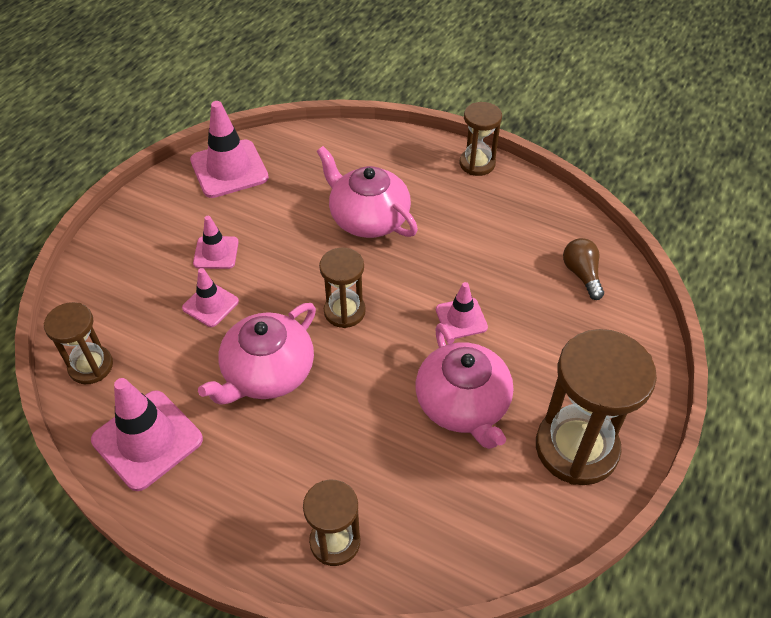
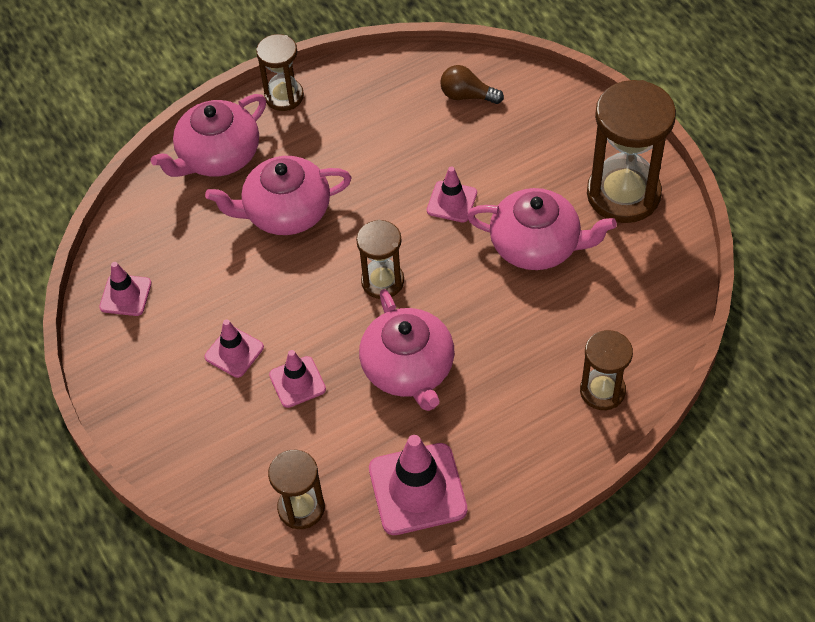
camera: 55 degrees left, 5 degrees up
(229, 169) = (125, 295): pink traffic cone -> pink traffic cone, size x0.57
(389, 155) = (217, 156): none -> pink teapot

